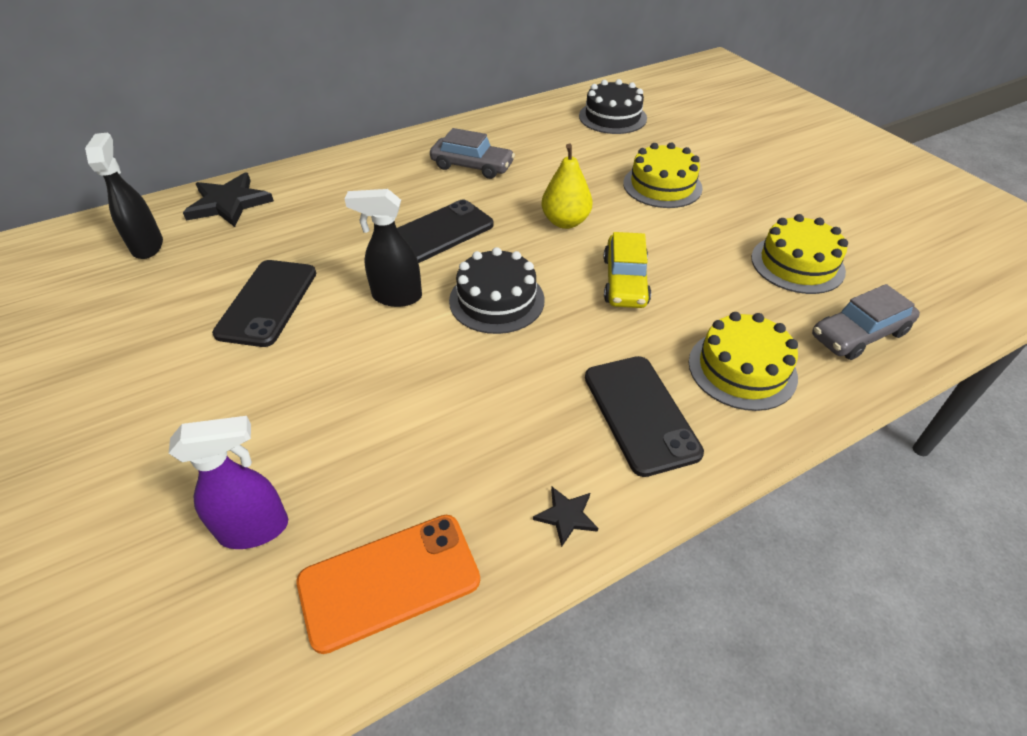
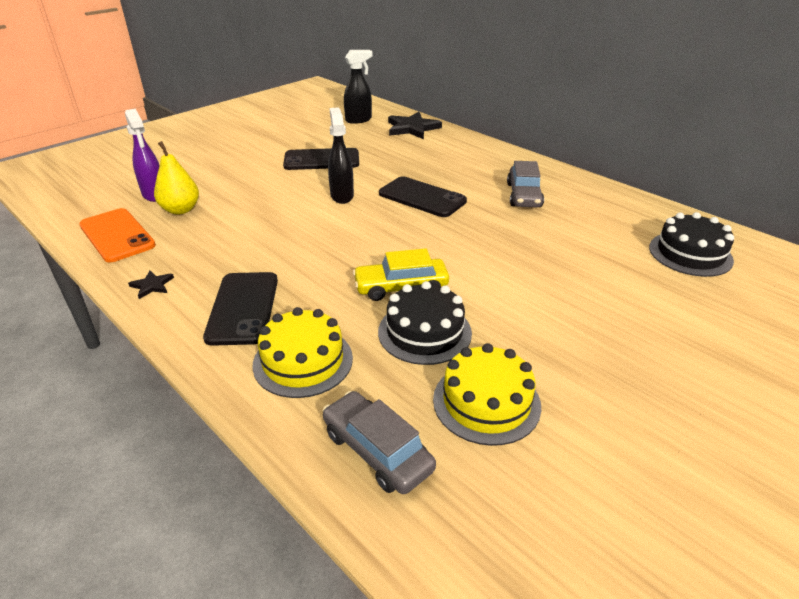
camera: 75 degrees right, 10 degrees down
(496, 300) = (352, 232): black cake -> black cake (424, 332)
(565, 222) = (471, 248): yellow pear -> yellow pear (180, 210)
(640, 414) = (243, 308): black phone -> black phone turned 60 degrees counterclockwise
(662, 185) = (575, 297): yellow cake -> none

